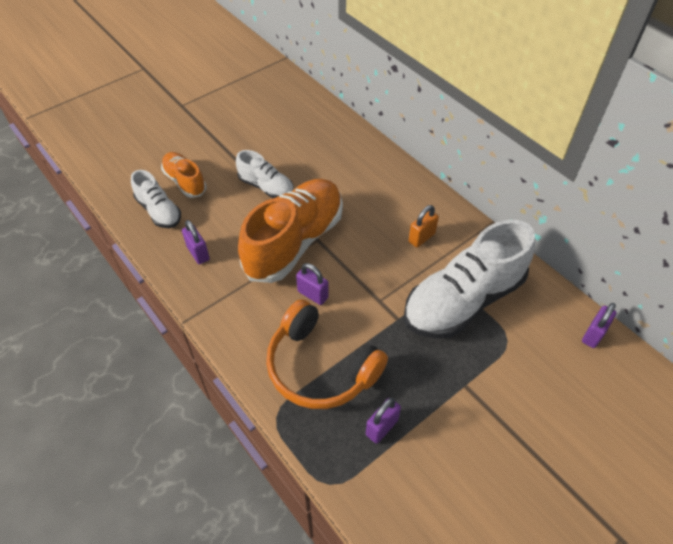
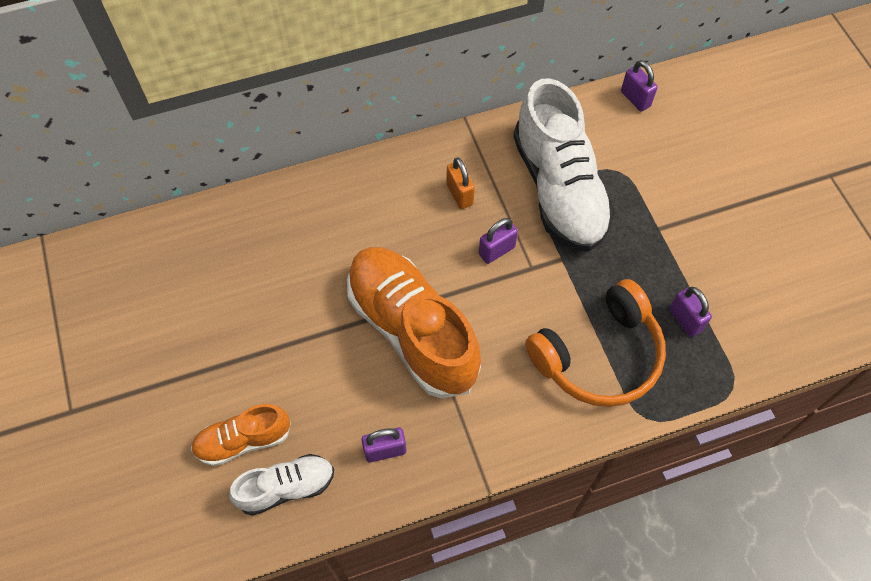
camera: 70 degrees left, 10 degrees up
(266, 187) = (303, 337): white shoe -> none
(313, 294) = (499, 333): purple padlock -> purple padlock (496, 251)

